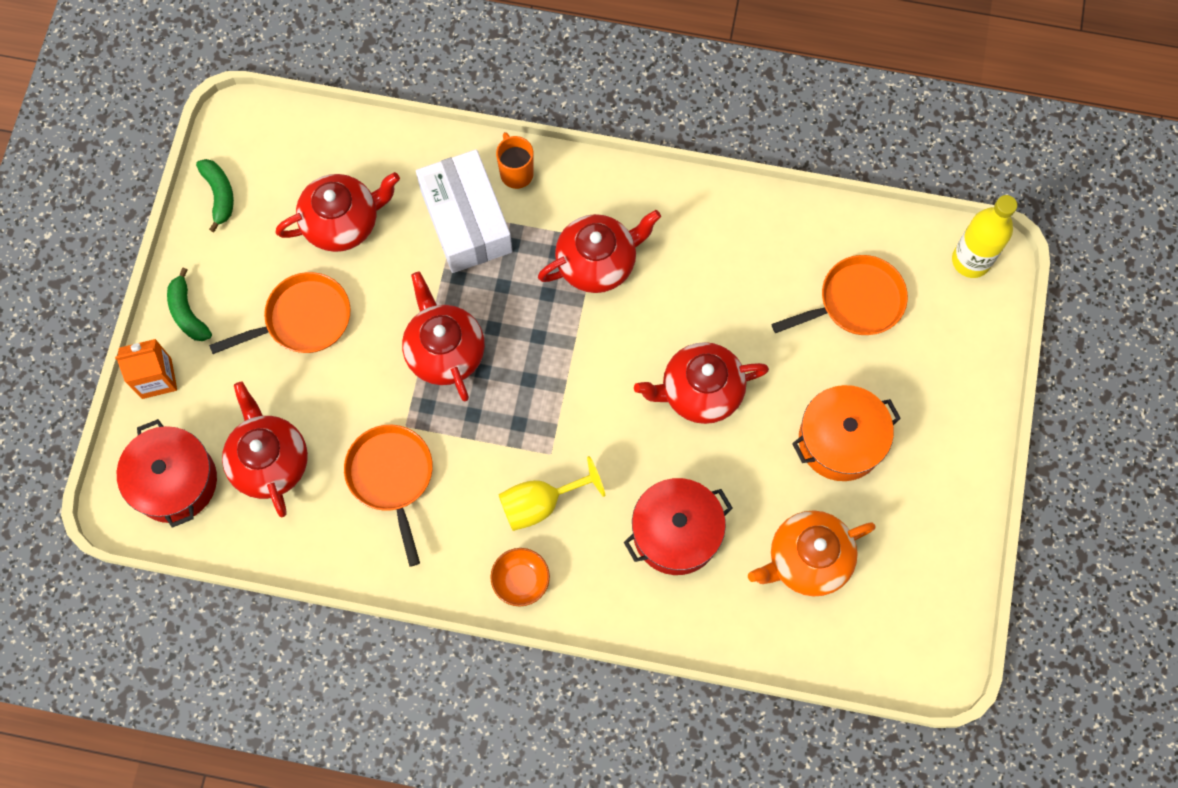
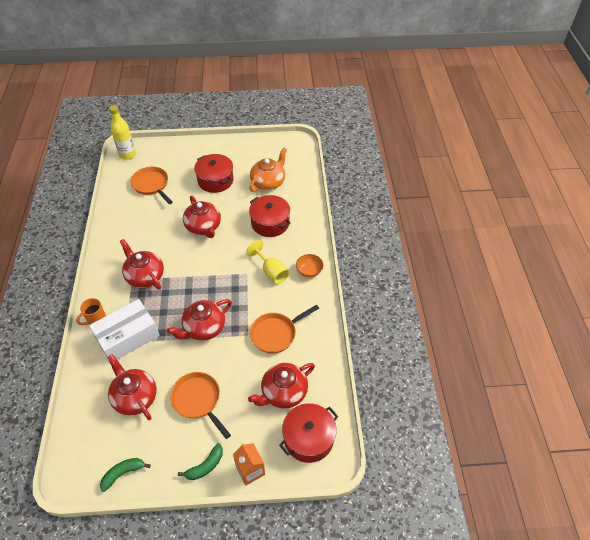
camera: 105 degrees left, 20 degrees down
(807, 559) = (268, 182): orange teapot -> orange teapot turned 105 degrees counterclockwise
(840, 440) = (215, 180): orange pot -> red pot

